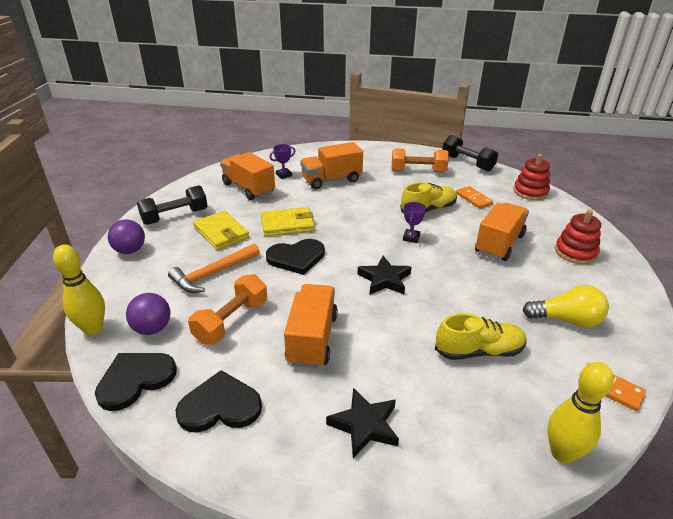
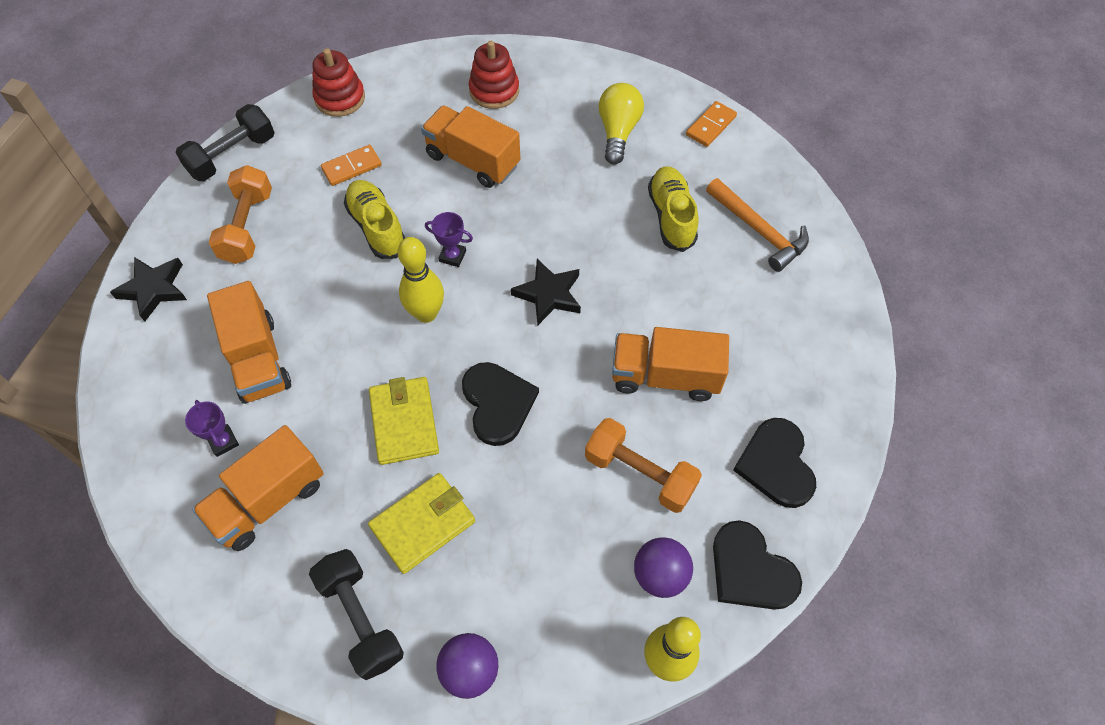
camera: 90 degrees left, 25 degrees up
(213, 274) = (537, 517): orange hammer -> orange hammer (759, 230)
(365, 425) = (781, 325): black star -> black star (153, 289)
(562, 453) = (787, 179): yellow bowling pin -> yellow bowling pin (426, 314)

